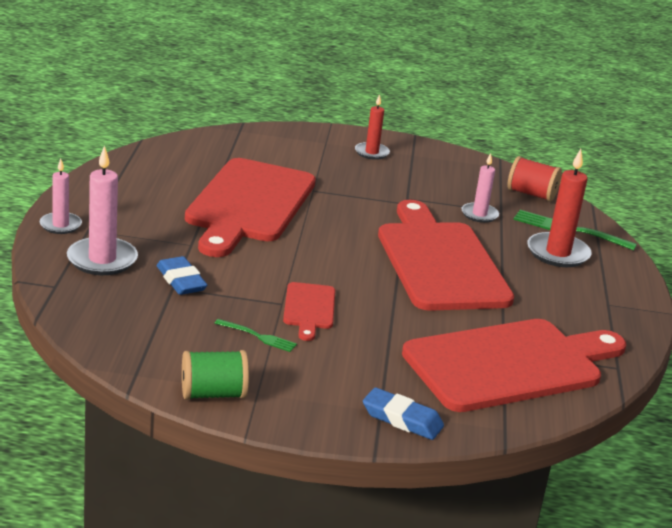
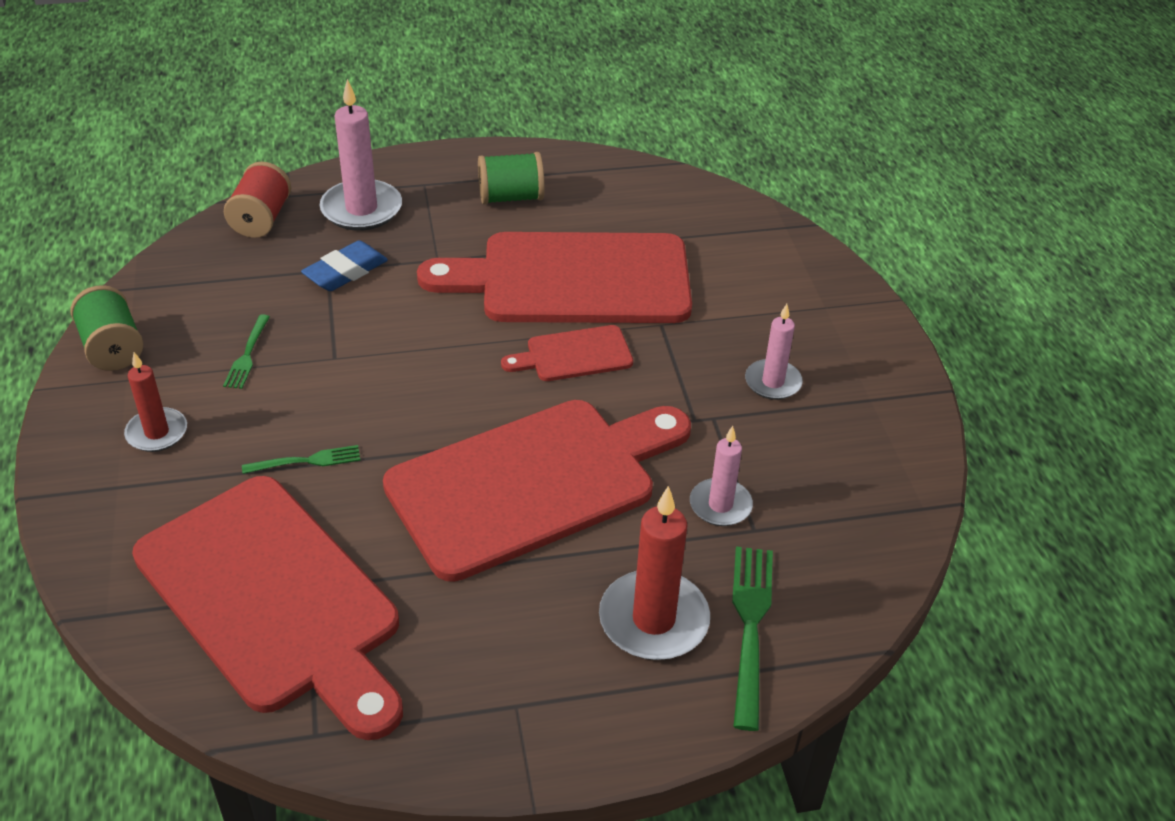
camera: 75 degrees right, 15 degrees up
(60, 225) = (421, 165): pink candle -> pink candle (773, 382)
(135, 203) = (511, 197): none -> green spool
(309, 308) = (332, 382): red cutting board -> red cutting board (574, 355)
(371, 152) = (835, 356): red candle -> red candle (157, 433)
(387, 332) = (306, 461): none -> green fork
(402, 419) = (102, 509): blue eraser -> none
(531, 194) = (850, 560): red spool -> red spool (261, 219)

